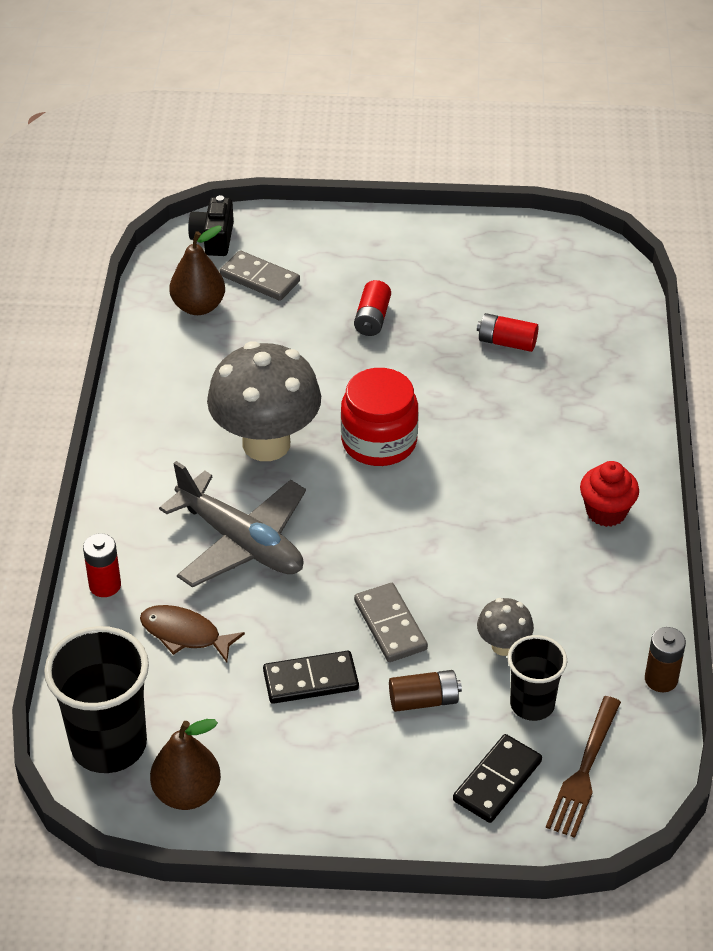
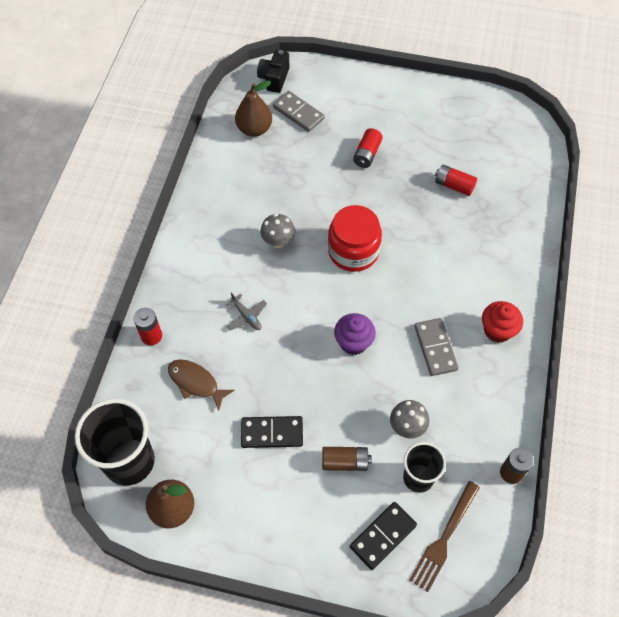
camera: 10 degrees right, 15 degrees up
(241, 542) = (246, 316): grey plane -> grey plane, size x0.41
(266, 444) = (278, 242): grey mushroom -> grey mushroom, size x0.46
(390, 625) = (333, 398): grey domino -> grey domino (435, 348)
(404, 554) = (353, 342): none -> purple cupcake

